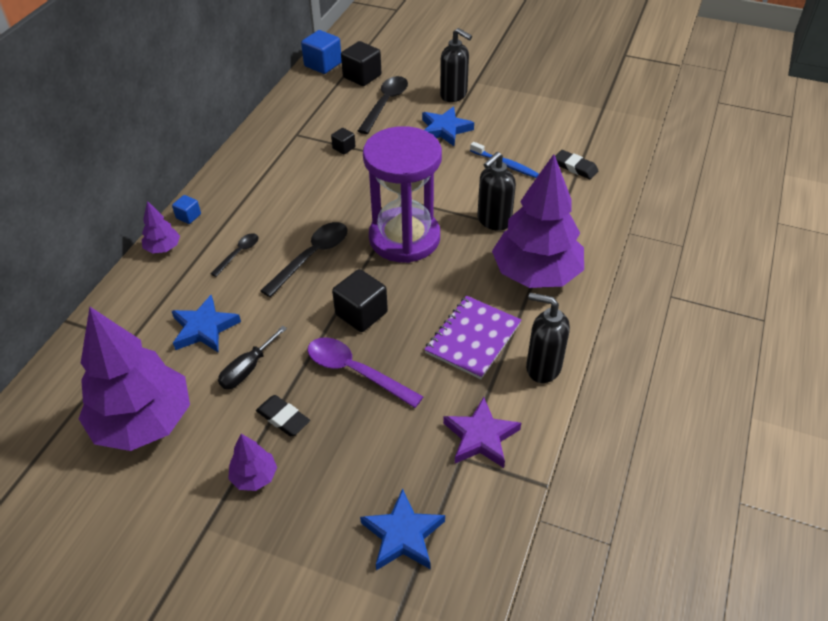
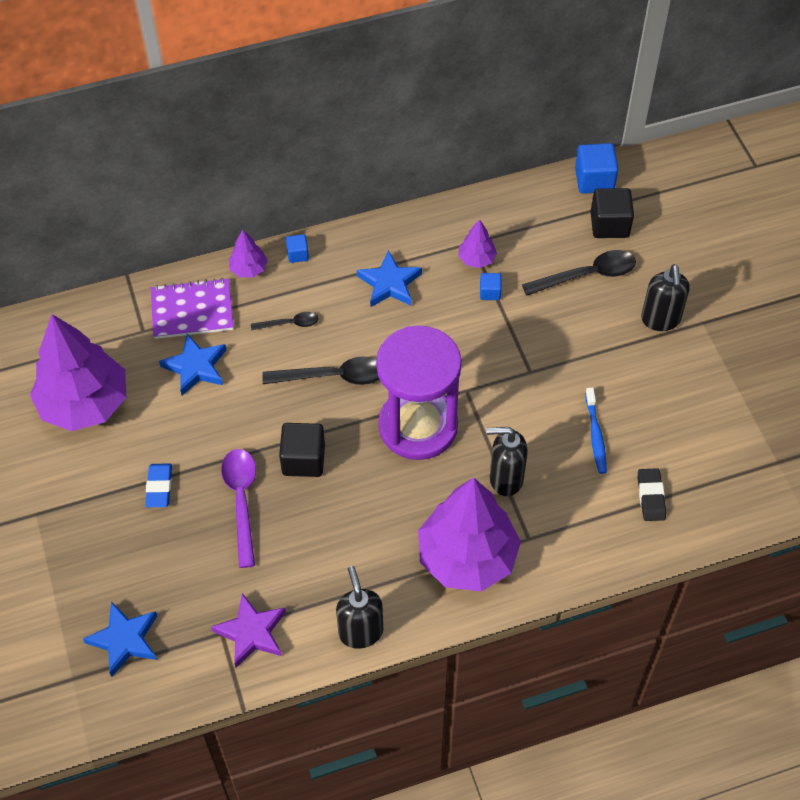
camera: 50 degrees right, 10 degrees up
(247, 369) = (183, 428): black screwdriver -> none
(254, 477) = (97, 510): purple tree -> purple tree (476, 259)
(283, 418) = (159, 487): black eraser -> blue eraser
(344, 148) = (490, 292): black cube -> blue cube
(445, 129) = (598, 350): blue star -> blue star (389, 283)
(473, 338) = (348, 559): purple notebook -> purple notebook (192, 310)

